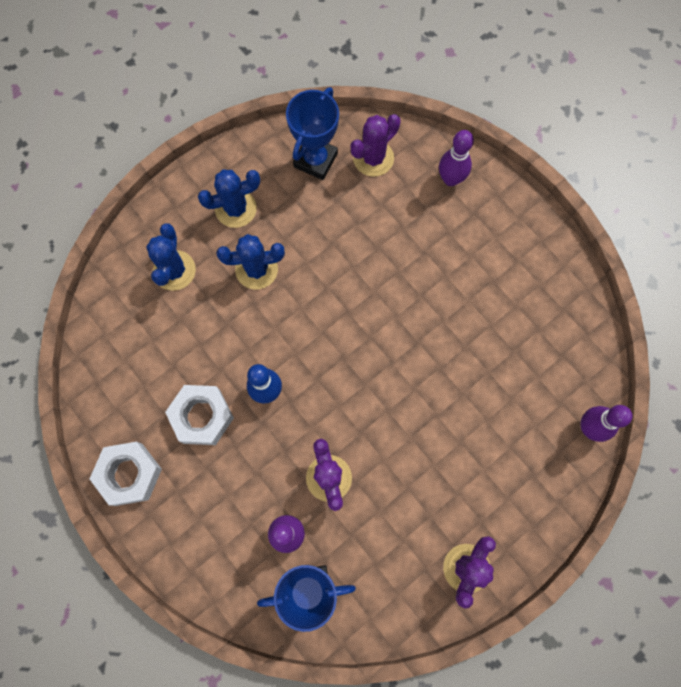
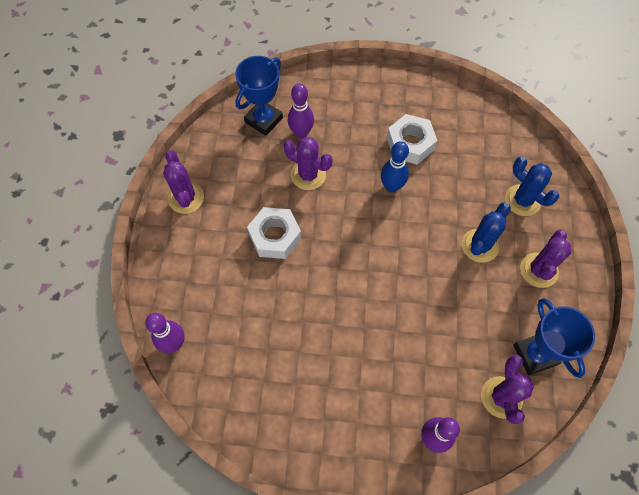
camera: 135 degrees right, 10 degrees down
(129, 474) = (412, 89): white nut -> white nut (275, 237)
(235, 208) = (538, 270): blue cactus -> purple cactus

